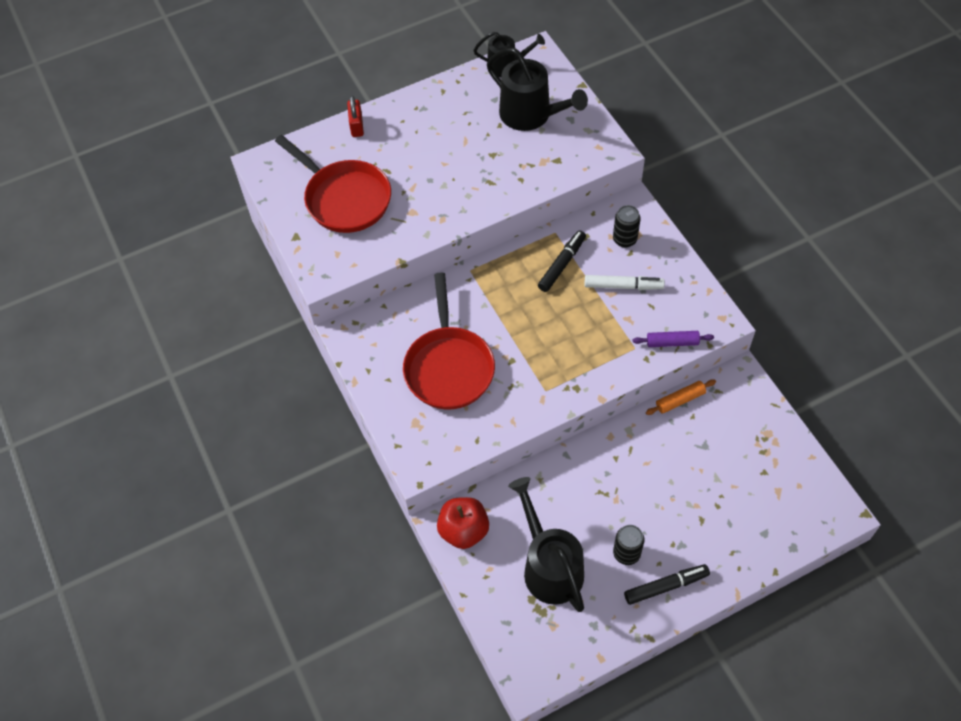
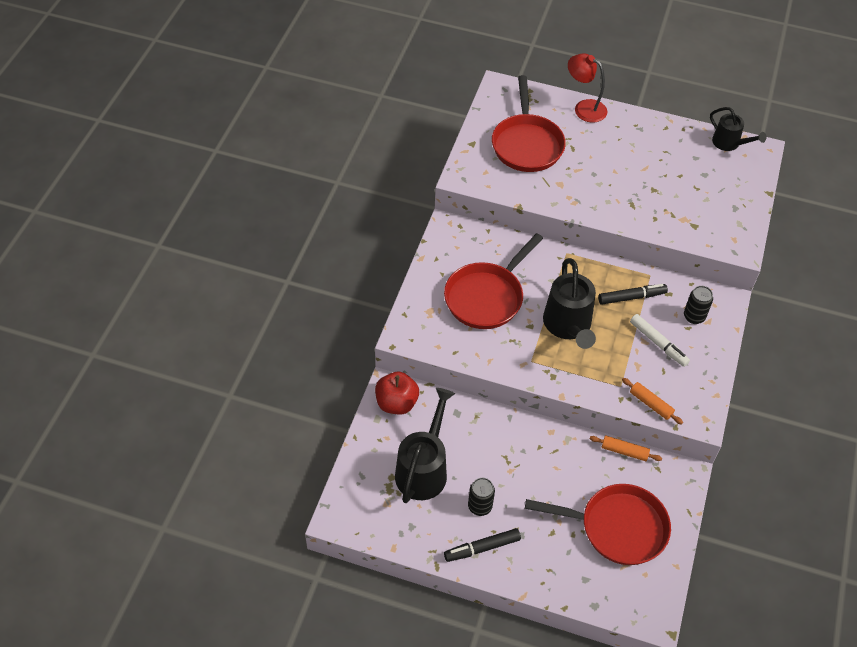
camera: 40 degrees right, 5 degrees down
(357, 126) = (584, 108): red padlock -> red lamp
(531, 115) = (709, 186): black watering can -> black watering can (568, 326)
(666, 586) = (482, 548): black marker -> black marker turned 135 degrees clockwise
(672, 342) = (650, 404): purple rolling pin -> orange rolling pin
(741, 468) = (617, 527): none -> red pan

